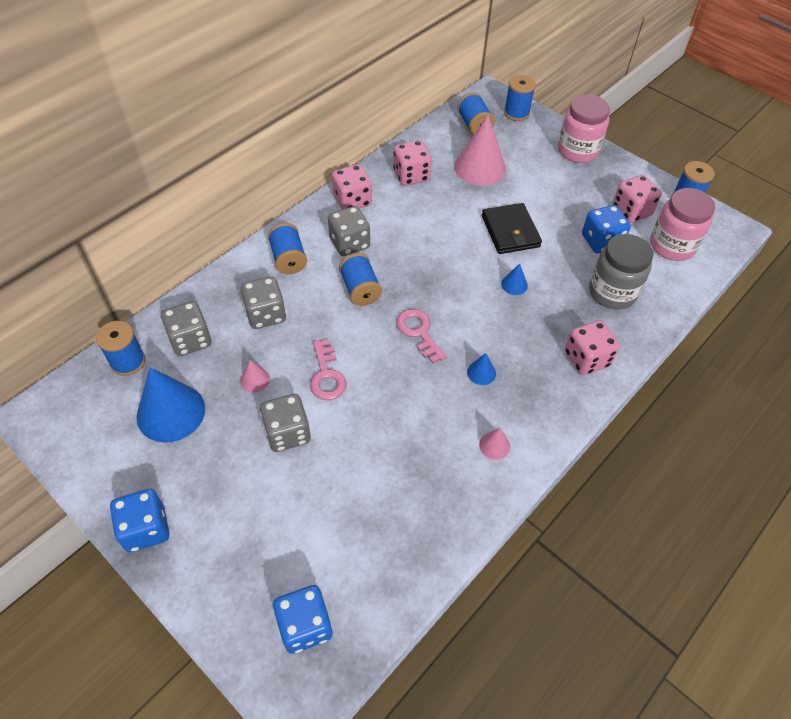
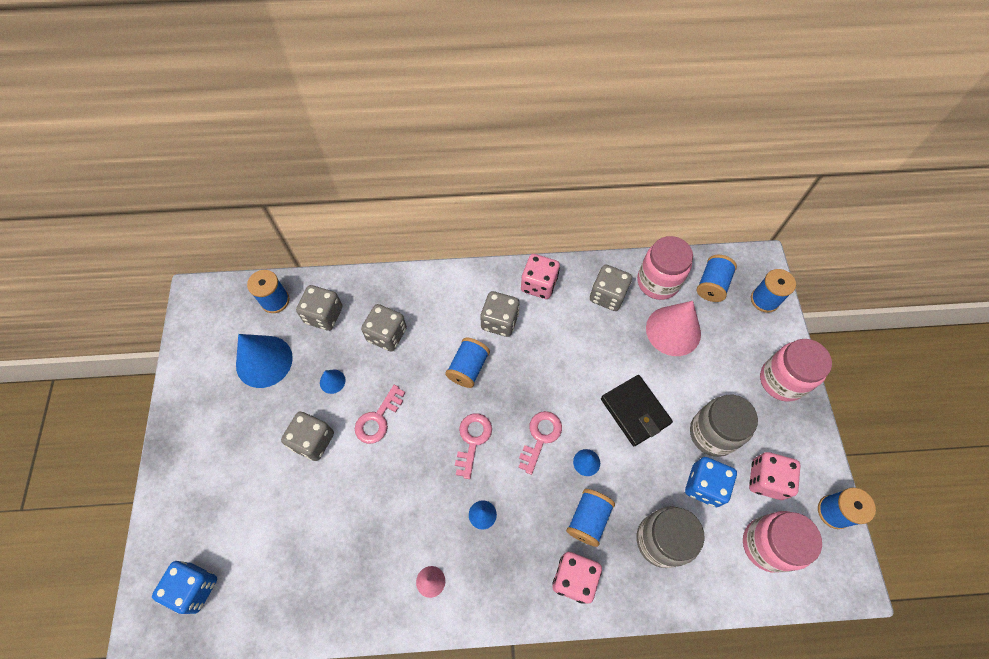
camera: 45 degrees right, 10 degrees up
(146, 529) = (178, 433): blue dice -> none
(255, 379) = (332, 381): pink cone -> blue cone
(288, 259) = (445, 300): blue spool -> blue spool (588, 519)
(411, 175) = (607, 295): pink dice -> grey dice
(436, 145) = (658, 282): none -> pink jar
(465, 293) = (540, 437): none -> pink key
(510, 231) = (635, 411): black wallet -> black wallet turned 60 degrees counterclockwise
(572, 209) = (712, 433): none -> grey jar

